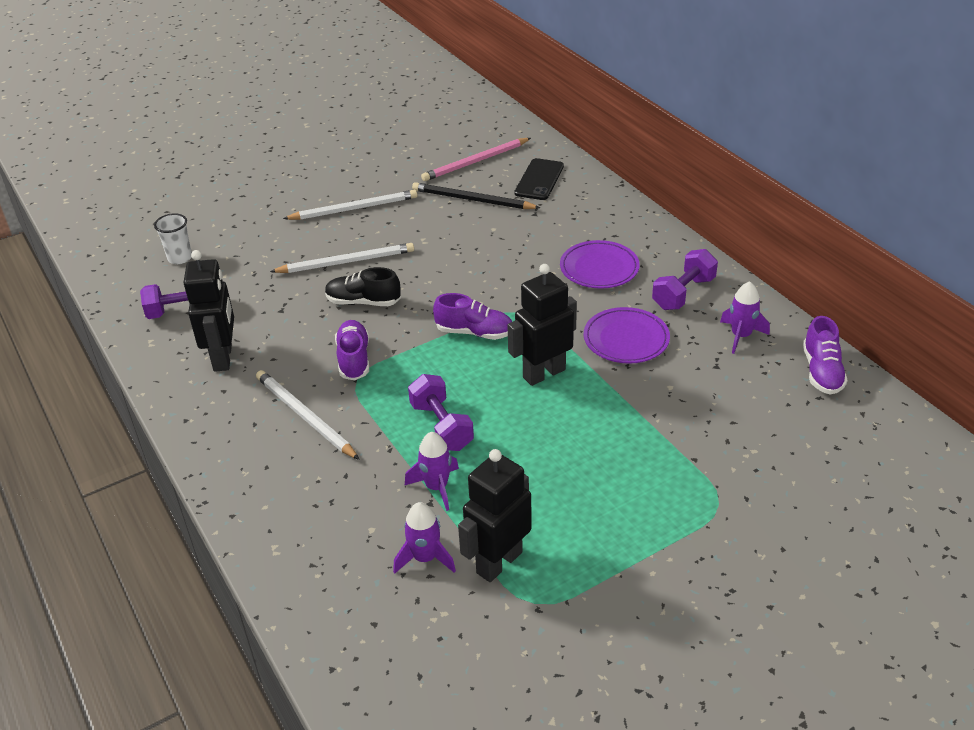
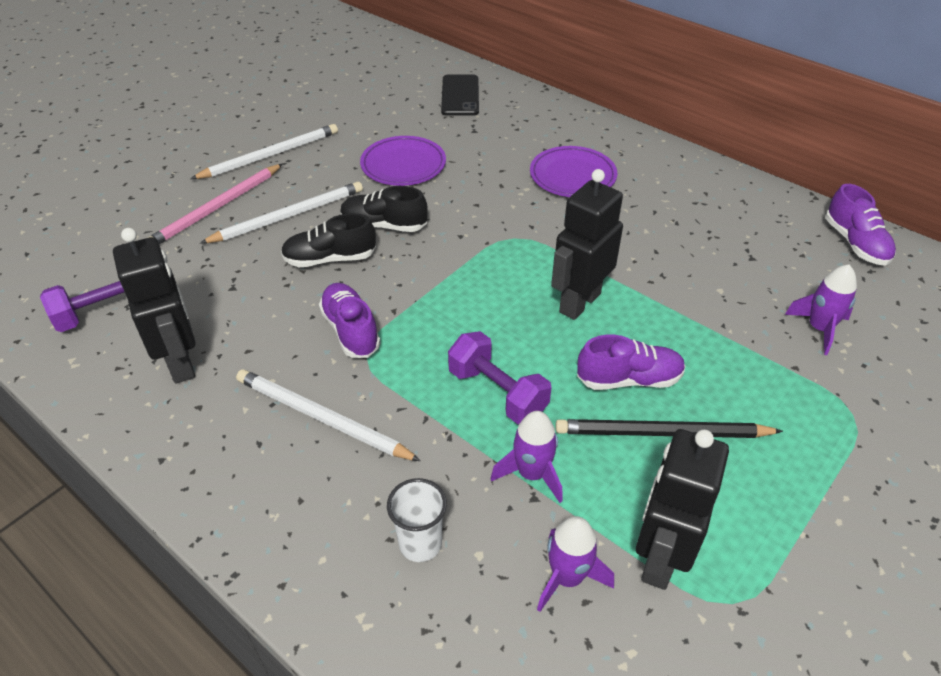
camera: 20 degrees left, 5 degrees up
(180, 258) = (74, 246): white cup -> white cup (420, 543)
(418, 283) = (384, 225): none -> black shoe
(472, 200) = (400, 126): black pencil -> black pencil (662, 433)
(474, 332) = (477, 270): purple shoe -> purple shoe (629, 379)
(475, 162) = (383, 87): pink pencil -> pink pencil (216, 208)
(626, 339) = (644, 246): purple plate -> purple plate (403, 165)
(683, 293) = (672, 187): purple dumbbell -> none
(741, 336) = (755, 221): purple rocket -> purple rocket (819, 329)

